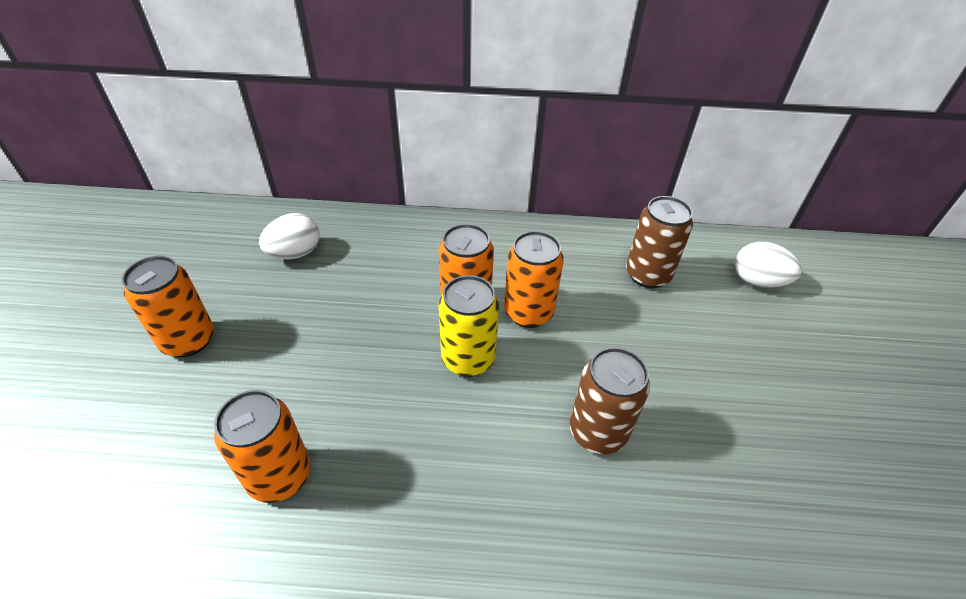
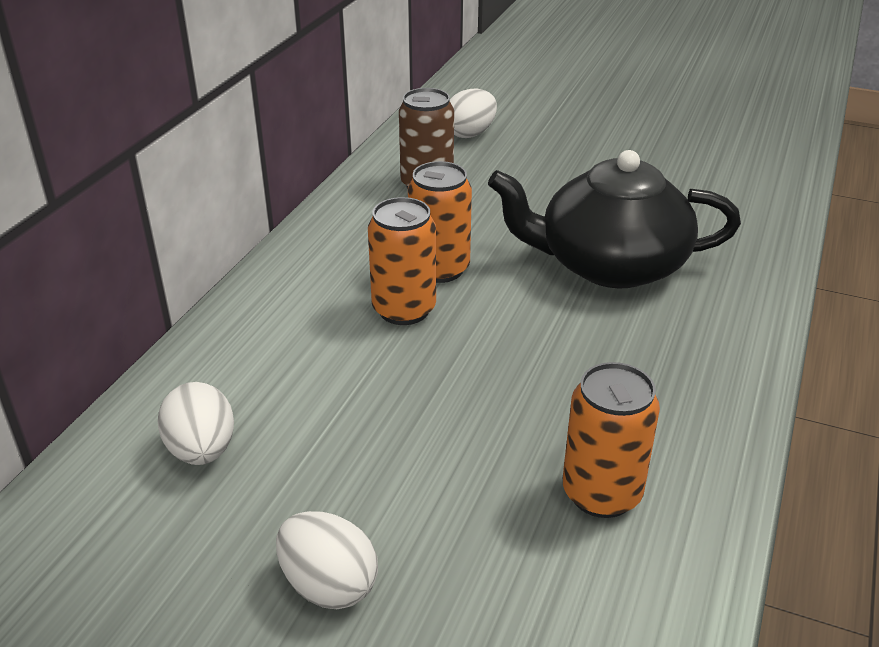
camera: 70 degrees left, 10 degrees down
(188, 340) = (329, 585): orange can -> white egg
(468, 359) = (487, 324): yellow can -> none
(597, 432) = (609, 265): brown can -> black teapot

